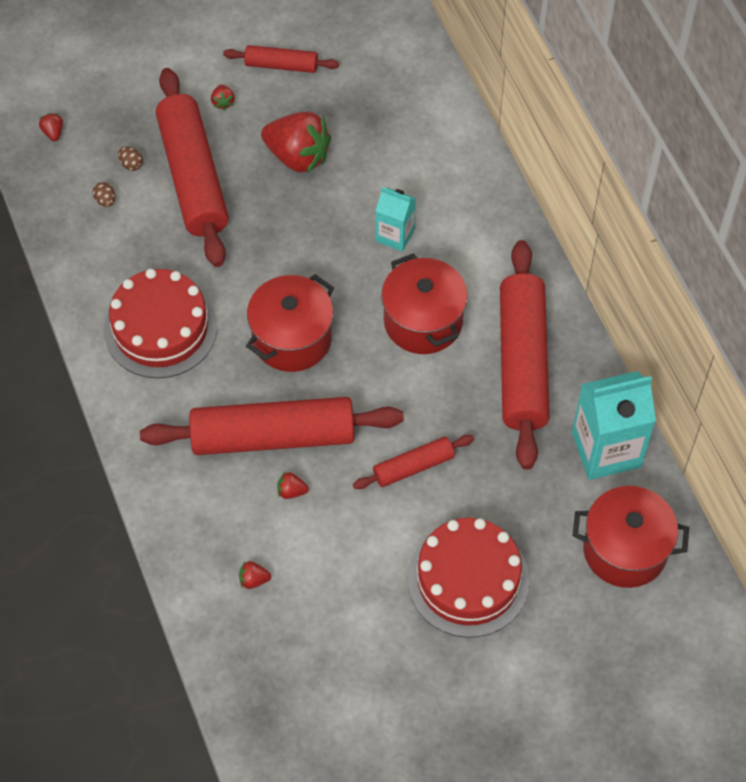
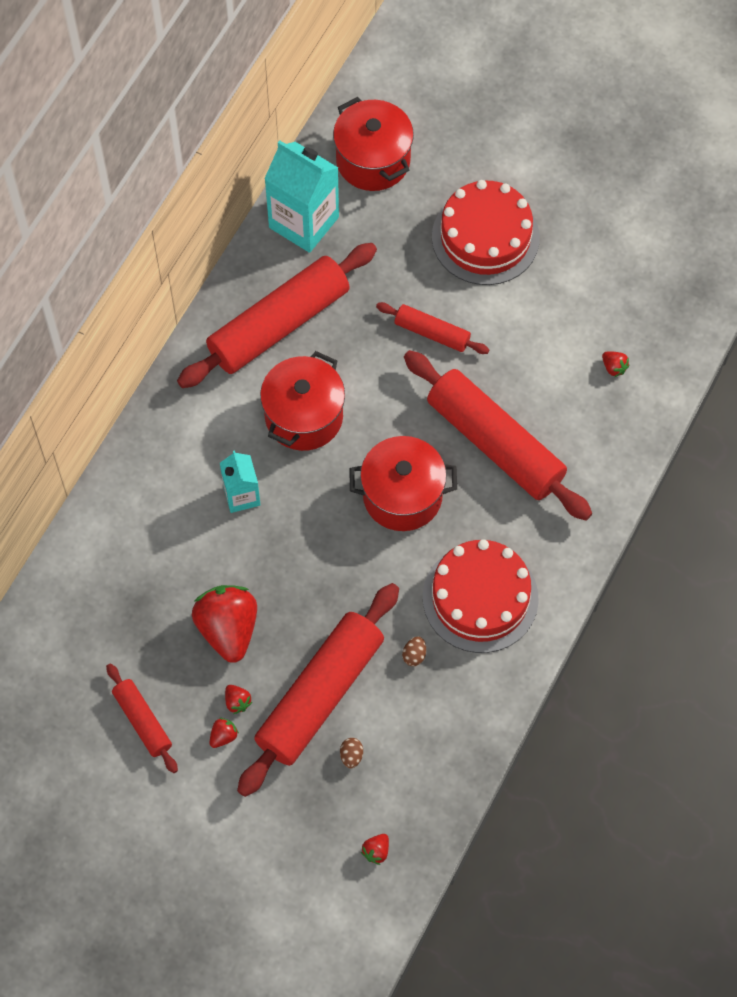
camera: 130 degrees left, 5 degrees up
(105, 200) = (404, 744): brown egg -> brown egg (414, 655)
(291, 491) = (526, 396): red strawberry -> red strawberry (237, 702)

